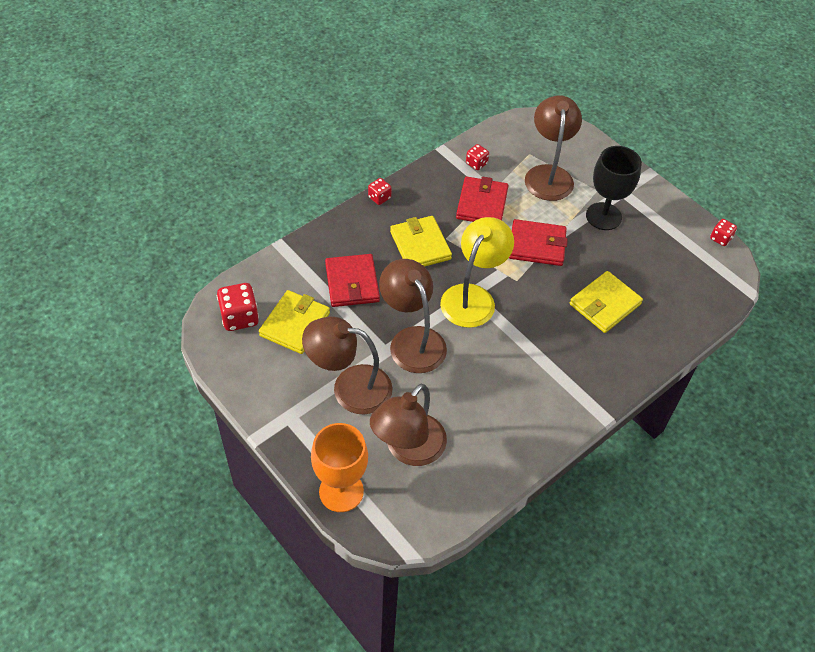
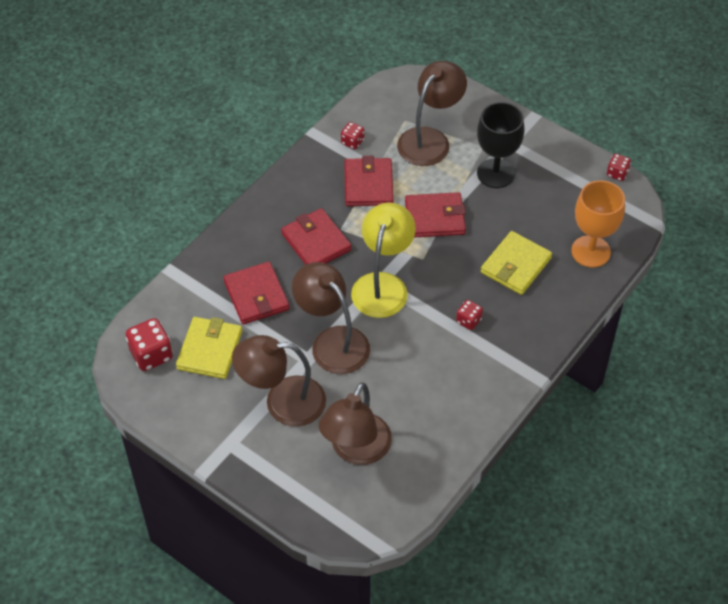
camera: 10 degrees left, 0 degrees up
(341, 491) = (301, 504): orange goblet -> orange goblet (591, 251)
(379, 198) = (260, 199): red dice -> red dice (468, 321)
(420, 245) = (316, 242): yellow wallet -> red wallet
(548, 174) = (430, 139): brown lamp -> brown lamp turned 45 degrees clockwise

